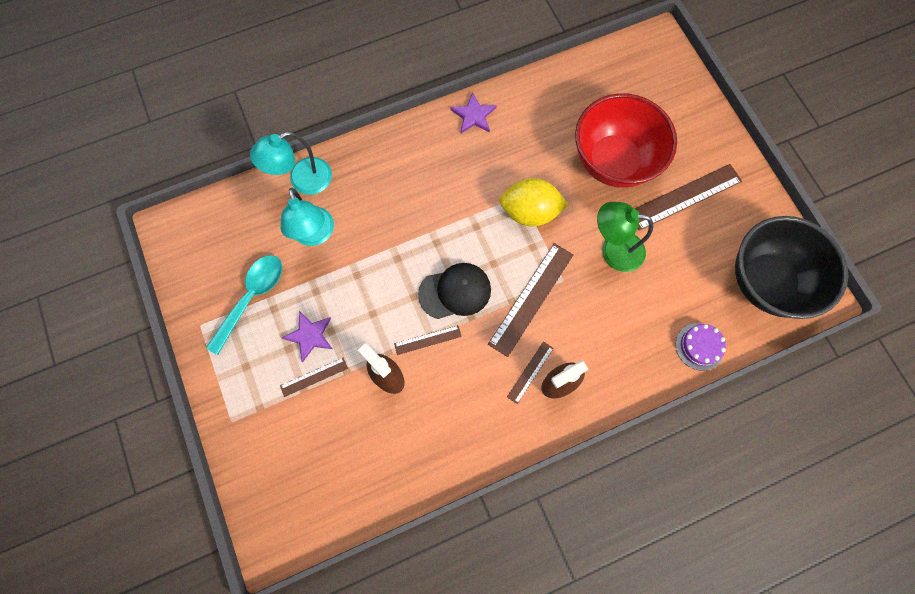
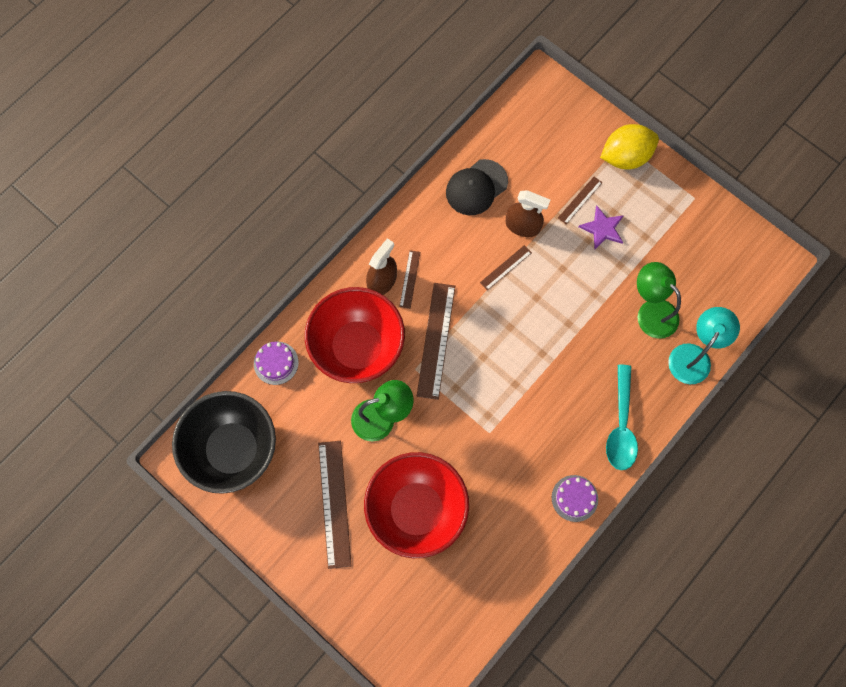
camera: 155 degrees right, 0 degrees up
(251, 298) = (668, 236): turquoise spoon -> turquoise spoon (621, 425)
(315, 235) = (651, 312): turquoise lamp -> green lamp
(455, 291) = (503, 317): black cap -> black cap (476, 187)
(473, 115) = (574, 498): purple star -> purple cake
(530, 212) = (473, 420): yellow lemon -> yellow lemon (625, 157)
(611, 325) = (357, 347): none -> red bowl
(684, 196) = (335, 503): brown ruler -> brown ruler turned 45 degrees counterclockwise

